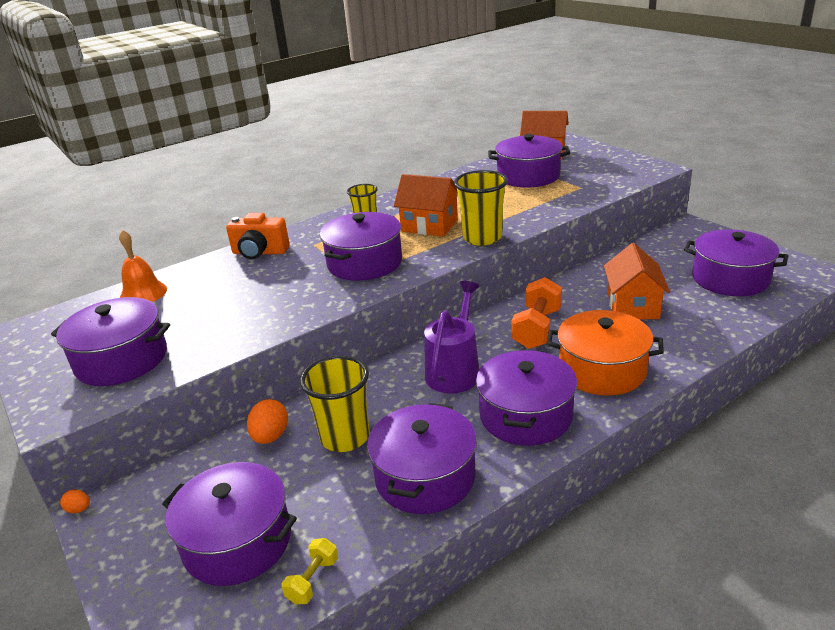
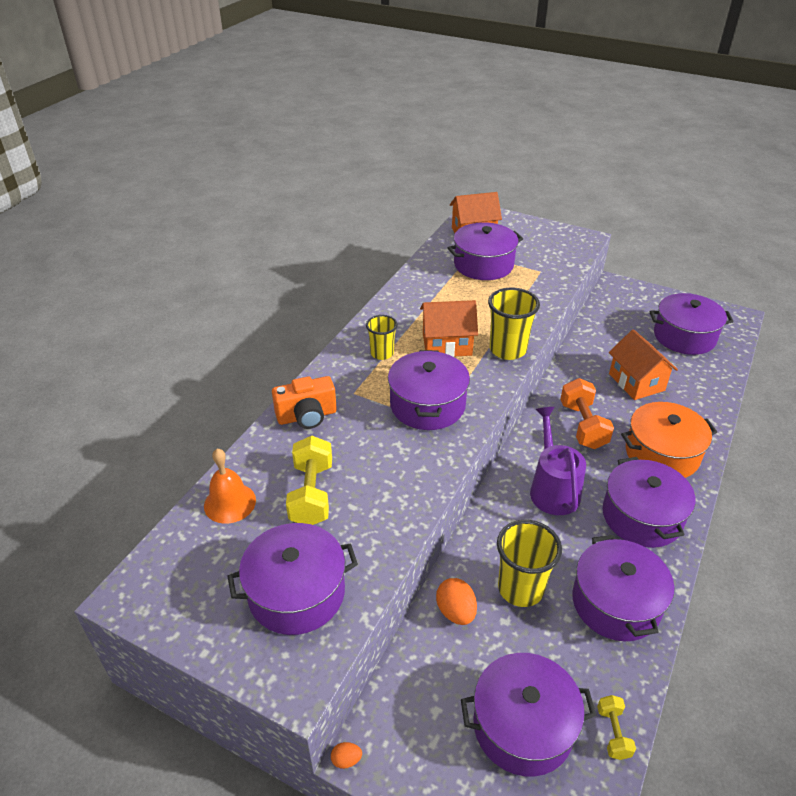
camera: 30 degrees left, 10 degrees up
(205, 301) = (311, 494): none -> yellow dumbbell

